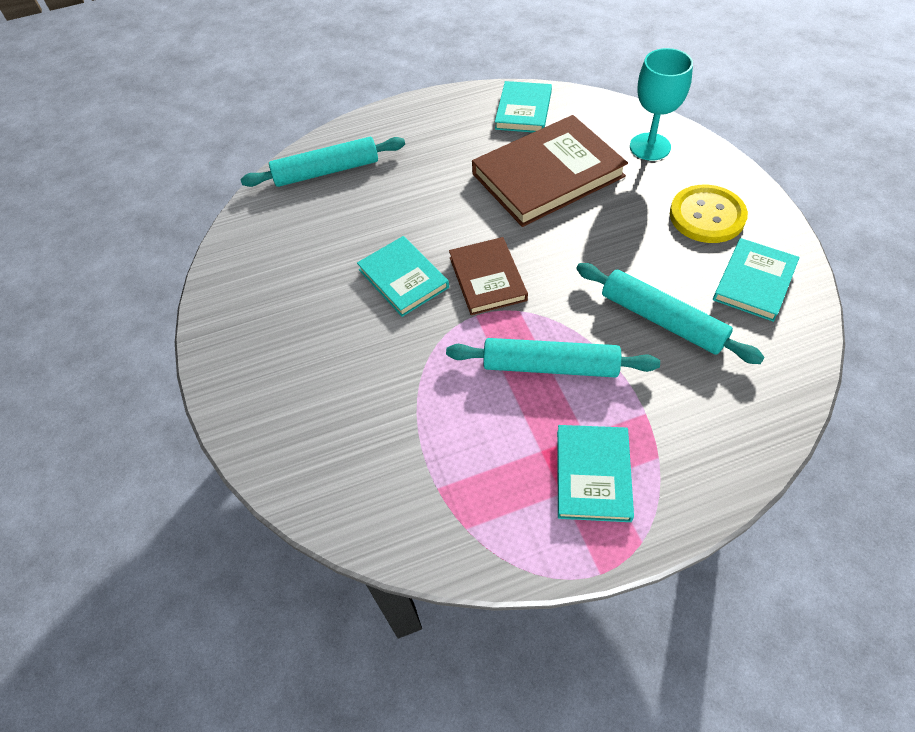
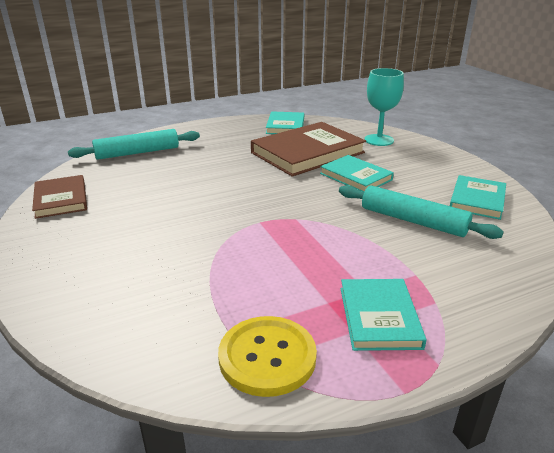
camera: 10 degrees left, 25 degrees down
(403, 278) = (197, 203): turquoise book -> turquoise book (355, 176)
(487, 278) = (267, 202): brown book -> brown book (61, 199)
(550, 366) = (327, 249): turquoise rolling pin -> none
(707, 216) = (430, 169): yellow button -> yellow button (267, 357)

